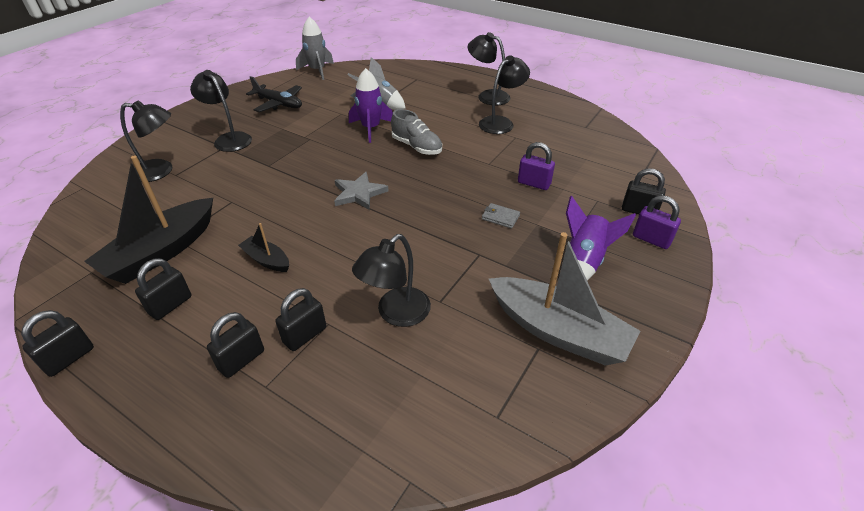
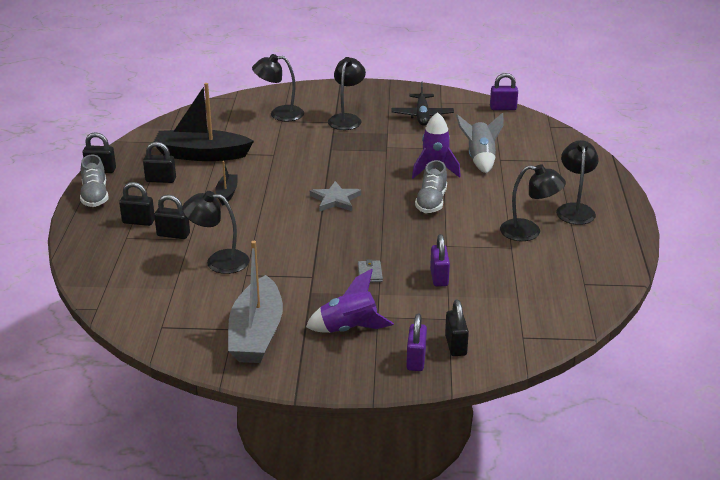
camera: 60 degrees right, 10 degrees down
(126, 387) = (95, 196): none -> grey shoe
(161, 171) = (279, 114): black lamp -> black lamp turned 120 degrees clockwise
(317, 71) = (503, 108): grey rocket -> purple padlock

